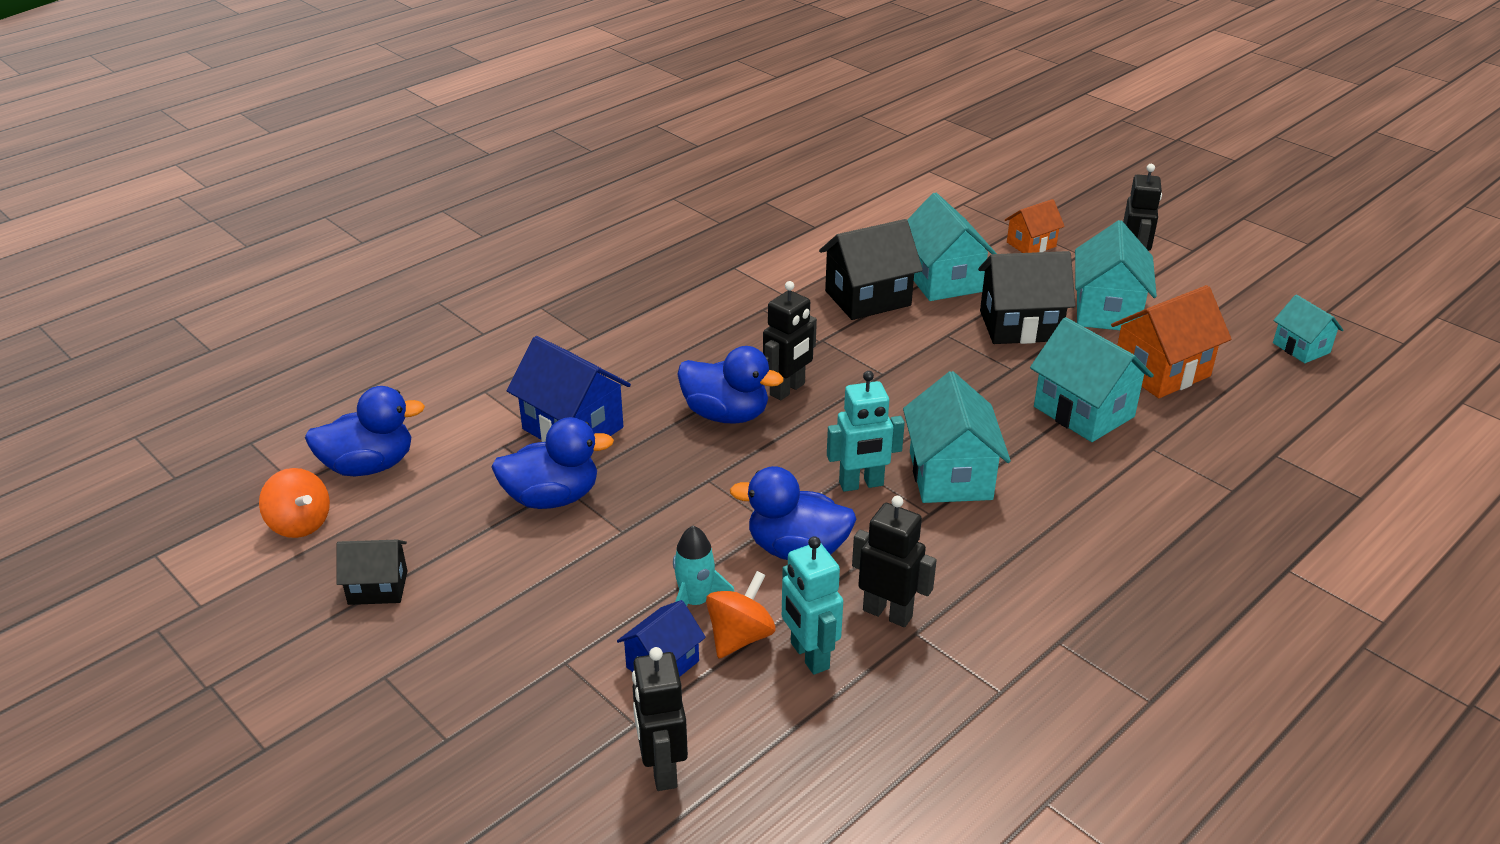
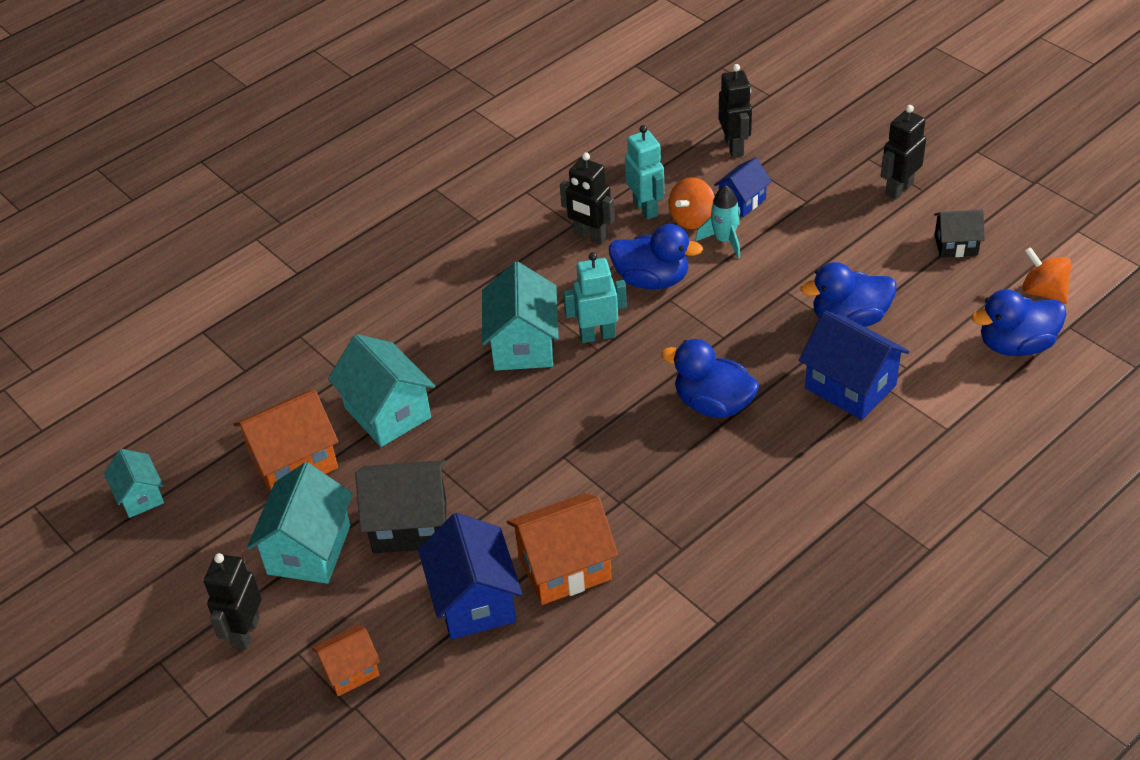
camera: 175 degrees left, 10 degrees up
(787, 390) = (656, 434): black robot -> black robot (898, 189)
(867, 298) = (564, 568): black house -> orange house
(942, 280) = (474, 601): turquoise house -> blue house

